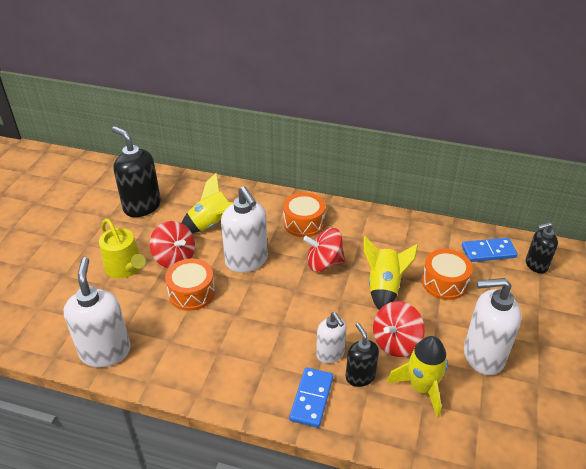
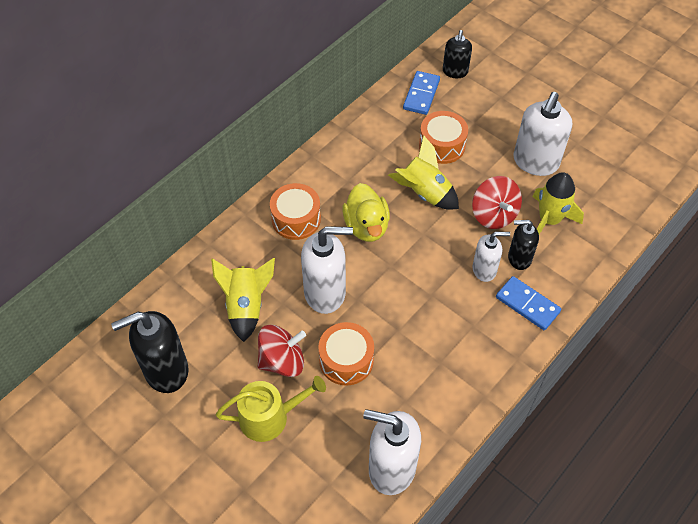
camera: 65 degrees left, 15 degrees up
(324, 263) = (366, 226): red spinning top -> yellow duck

